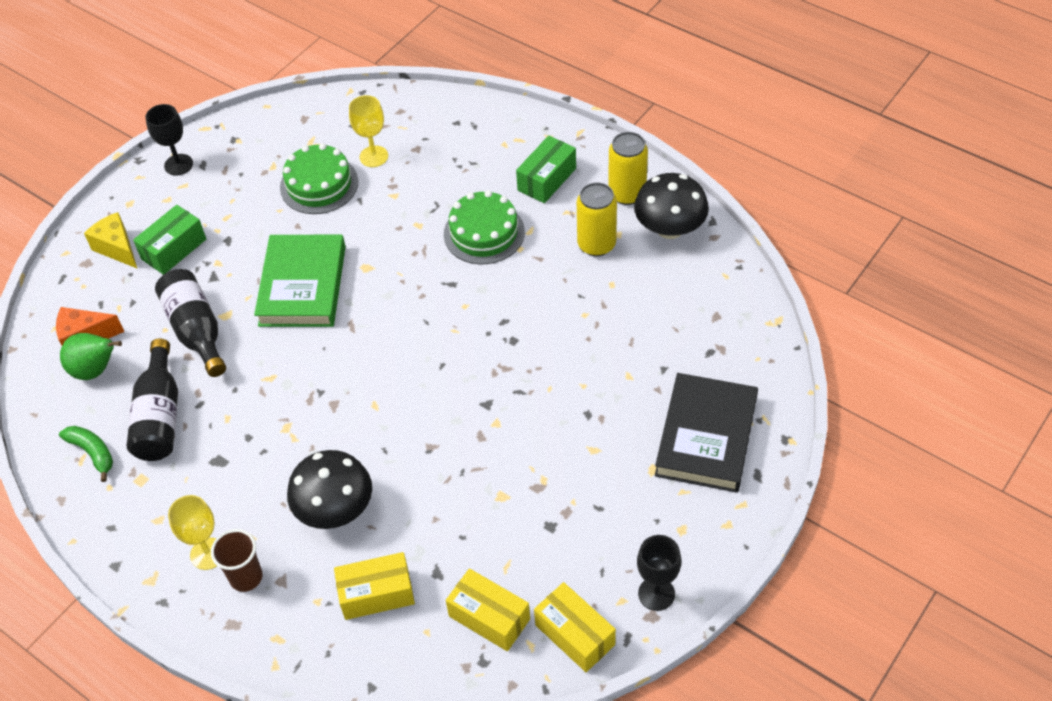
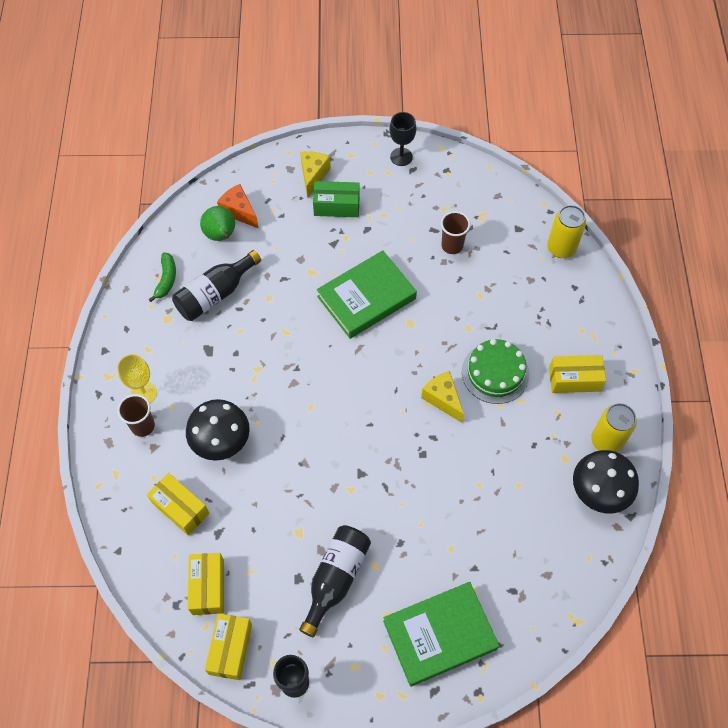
camera: 50 degrees right, 10 degrees up
(196, 330) = (288, 265): black bottle -> black bottle (336, 578)
(319, 184) = (452, 246): green cake -> brown cup
(374, 156) = (502, 259): yellow goblet -> none
(471, 290) = (443, 399): none -> yellow cheese
(547, 179) = (574, 379): green box -> yellow box
(596, 244) = (544, 451): yellow can -> yellow can (561, 248)
(706, 437) = (440, 635): black book -> green book

